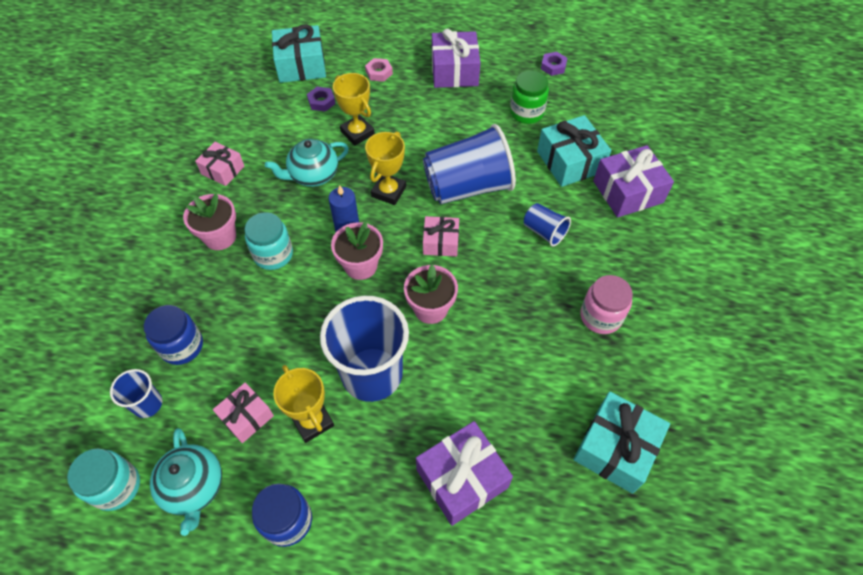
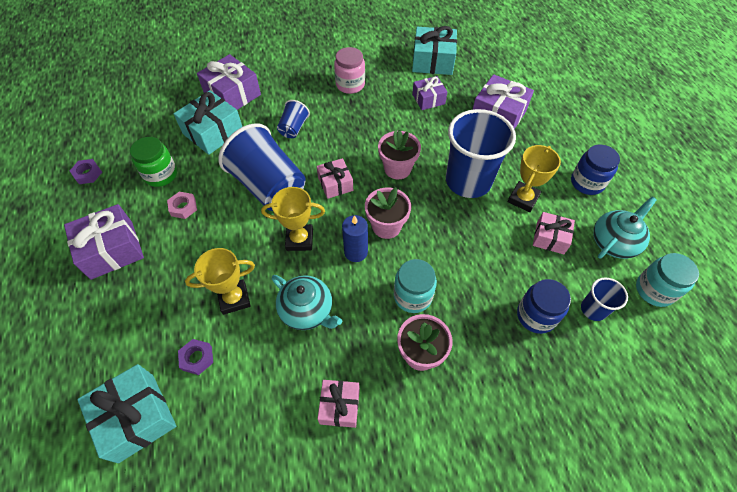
camera: 115 degrees left, 0 degrees up
(357, 133) = (234, 298): yellow trophy -> yellow trophy turned 45 degrees clockwise
(379, 72) = (130, 321): pink nut -> pink nut (183, 207)
(533, 400) = (428, 99): none -> purple gift

